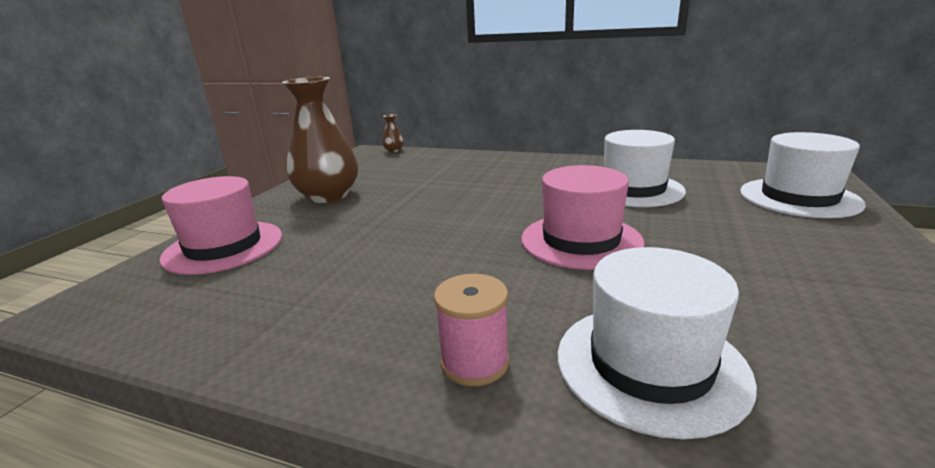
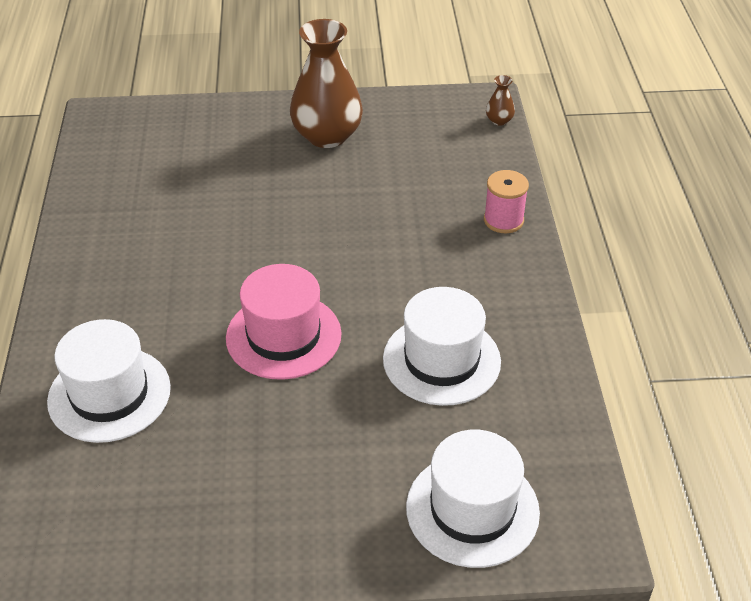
camera: 65 degrees right, 20 degrees up
(224, 247) = (200, 130): pink hat -> none
(474, 362) = (92, 315): pink spool -> pink spool (503, 220)

